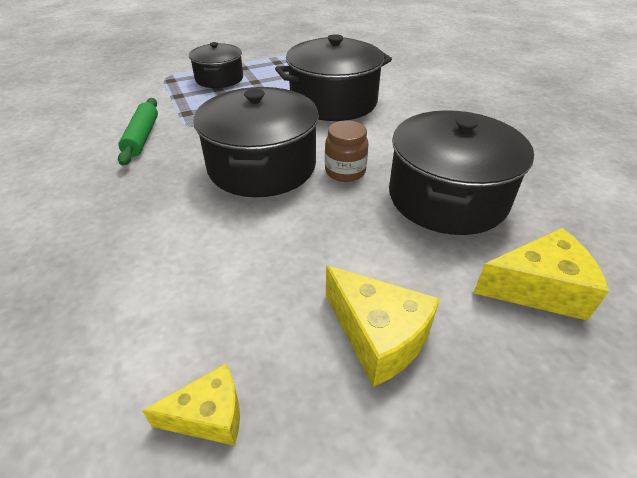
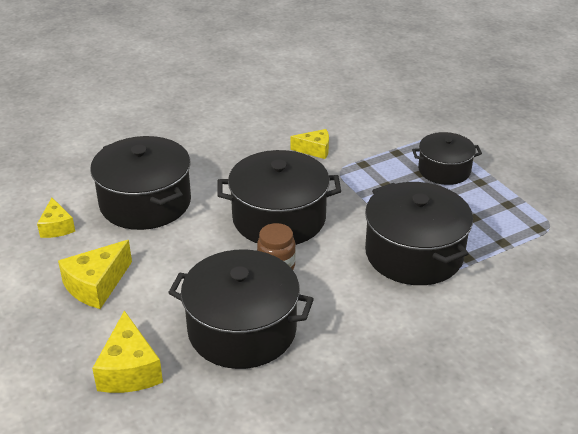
camera: 85 degrees right, 5 degrees down
(142, 137) = (315, 150): green rolling pin -> yellow cheese
(183, 284) = (145, 203): none -> black pot

